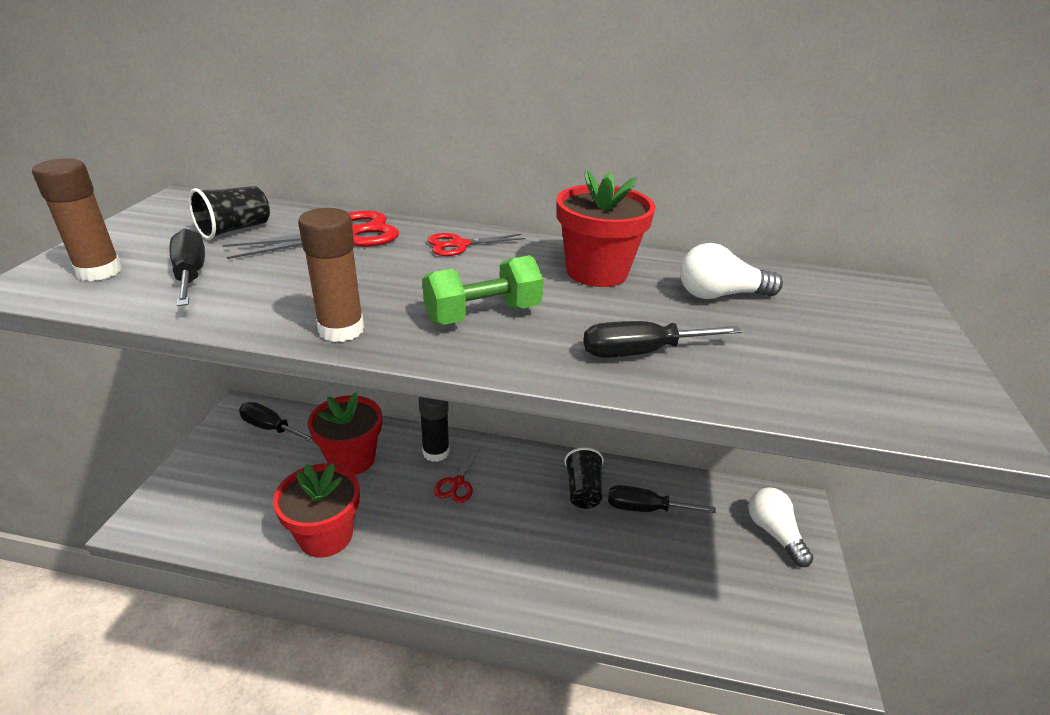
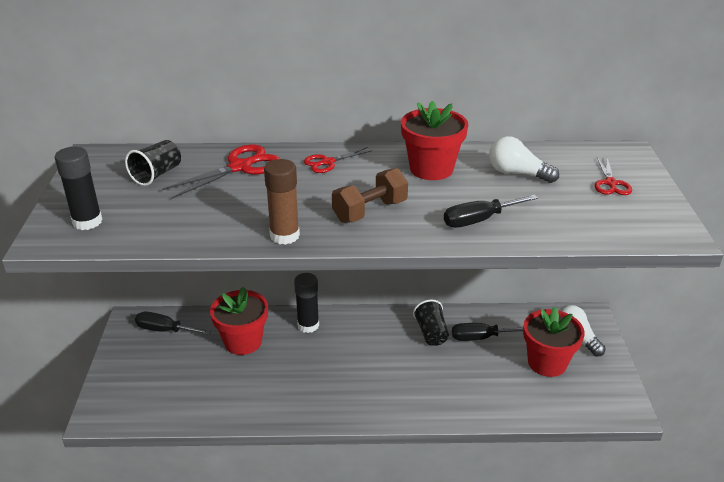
camera: 10 degrees left, 0 degrees up
(99, 271) = (87, 222): brown glue stick -> black glue stick
(191, 274) = (154, 214): black screwdriver -> none
(326, 535) = (249, 398): red flower pot -> red flower pot (547, 363)
(457, 483) = (334, 345): red scissors -> red scissors (610, 183)
(483, 314) = (370, 211): green dumbbell -> brown dumbbell
(720, 295) = (517, 173): white light bulb -> white light bulb turned 45 degrees clockwise

